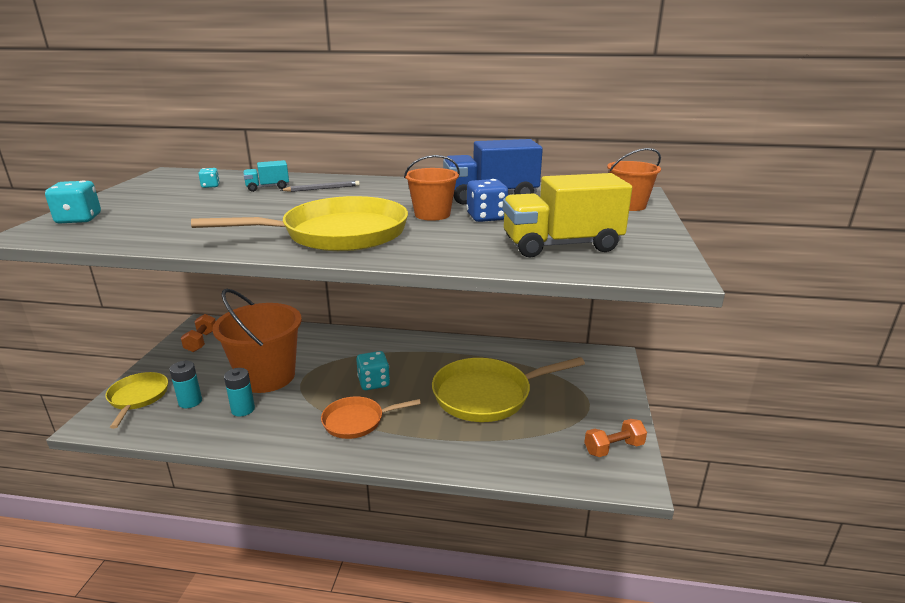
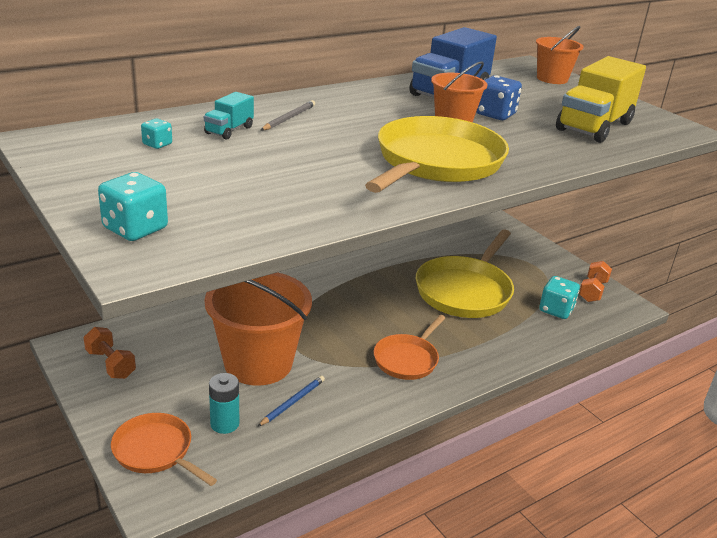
camera: 45 degrees left, 5 degrees up
(138, 397) = (156, 451): yellow pan -> orange pan
(243, 409) = (292, 402): turquoise battery -> blue pencil
(374, 382) = (365, 322): turquoise dice -> turquoise dice (556, 310)

